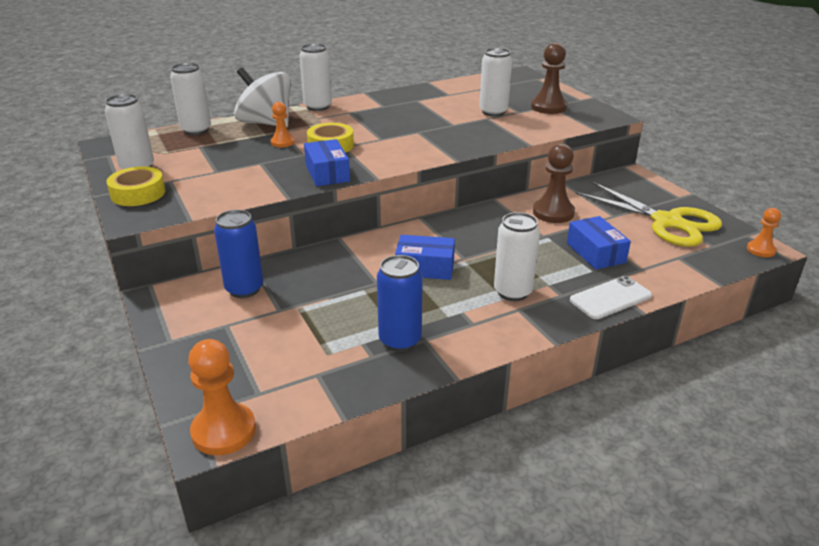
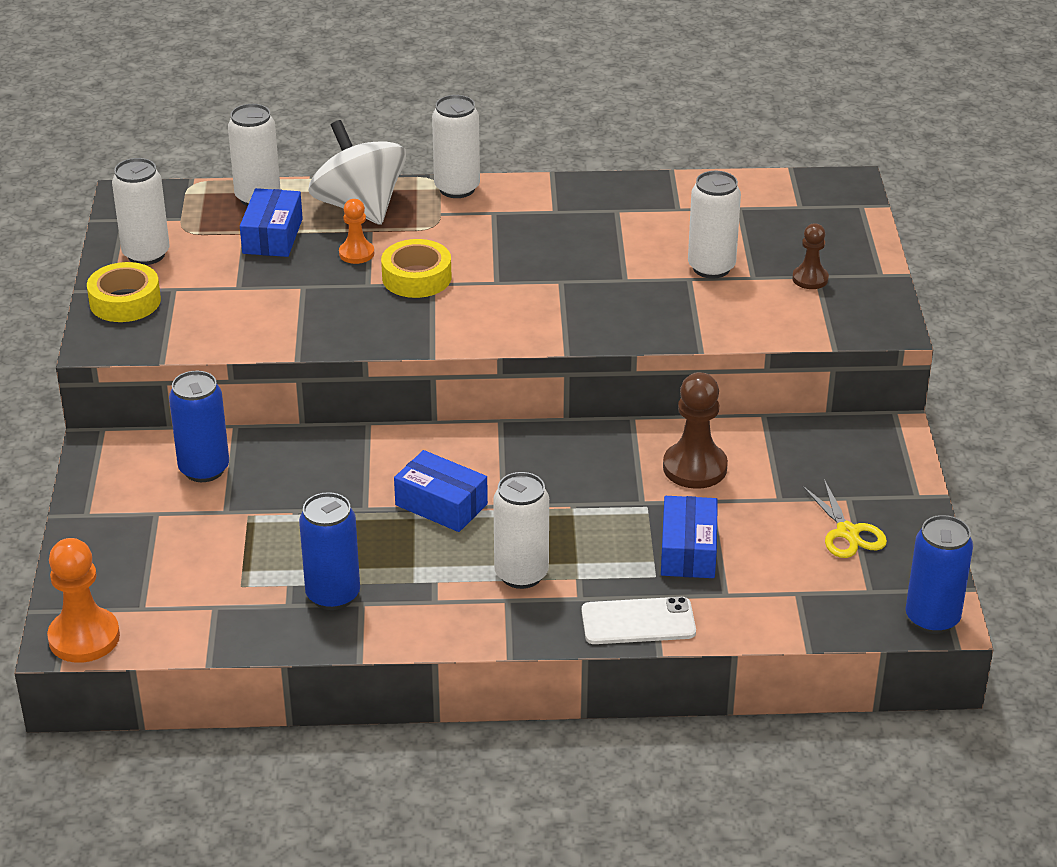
camera: 25 degrees right, 5 degrees up
(327, 173) = (375, 329): blue box -> blue box (272, 236)
(548, 107) = (810, 279): brown pawn -> brown pawn, size x0.59
(667, 222) = (847, 532): yellow scissors -> yellow scissors, size x0.51
(760, 250) = (932, 618): orange pawn -> blue can

